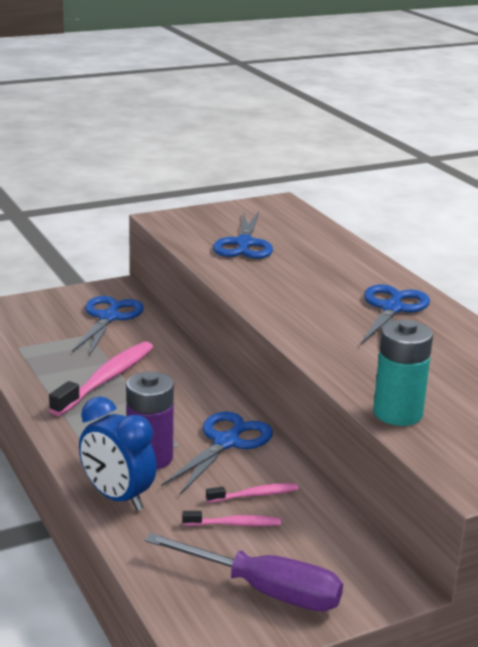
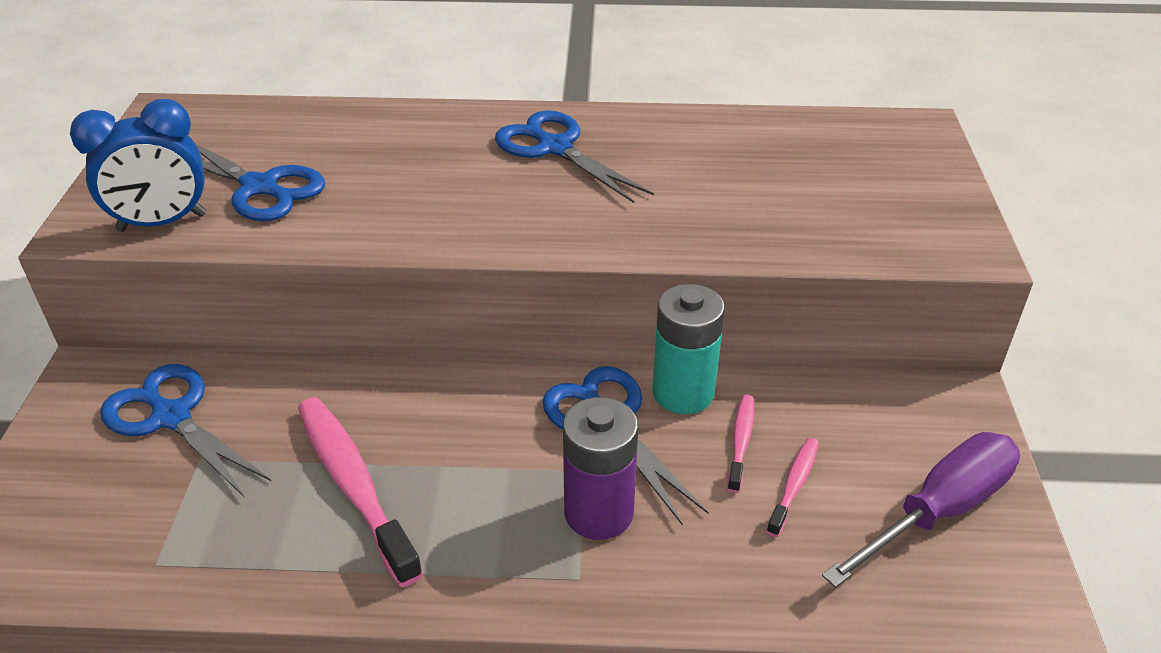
camera: 60 degrees left, 15 degrees up
(117, 497) = (677, 584): blue clock -> blue clock (162, 223)
(397, 413) = (804, 241): turquoise battery -> turquoise battery (683, 393)

